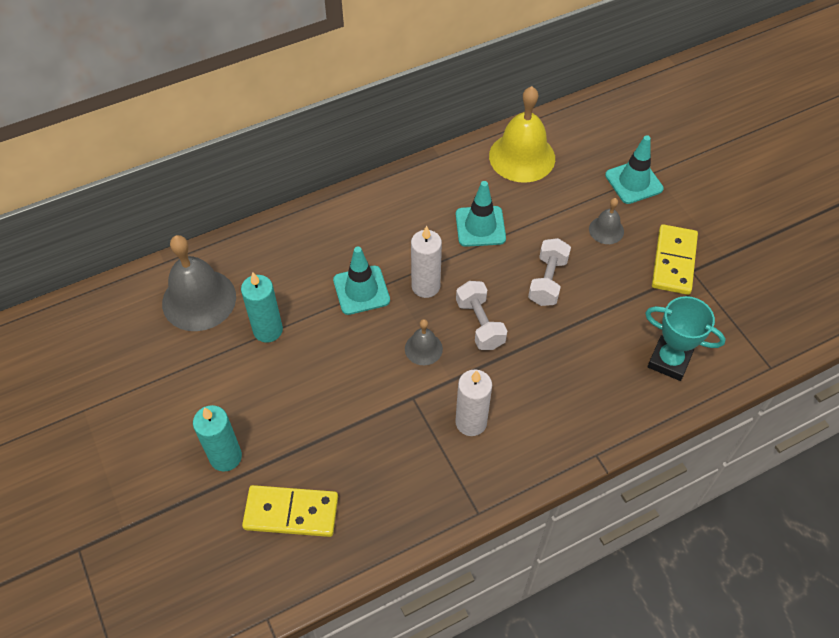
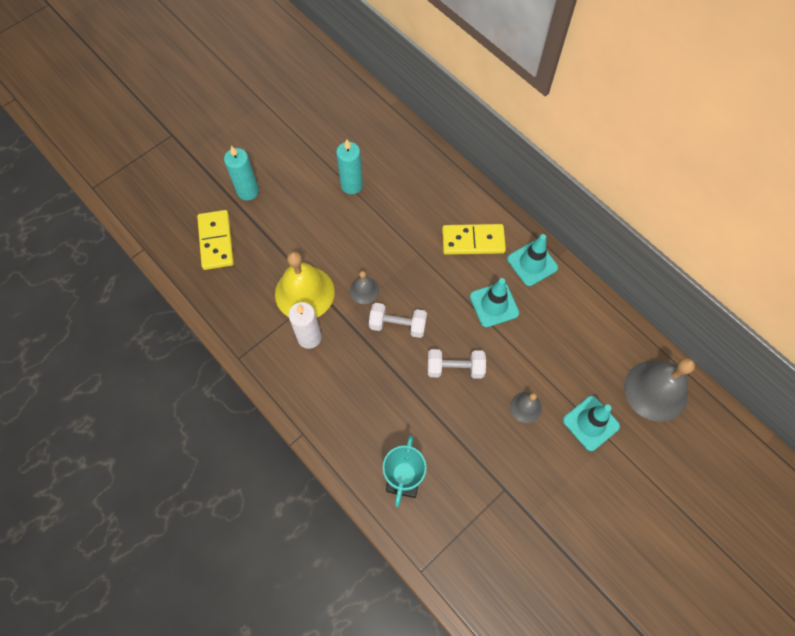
camera: 75 degrees right, 10 degrees up
(199, 300) = (365, 136): grey bell -> grey bell (655, 390)
(361, 290) = (404, 235): turquoise traffic cone -> turquoise traffic cone (532, 263)
(425, 286) = (421, 278): white candle -> none
(480, 324) = (397, 325): white dumbbell -> white dumbbell turned 45 degrees clockwise
(522, 157) = (583, 322): yellow bell -> yellow bell (304, 293)
(674, 261) = (510, 471): yellow domino -> yellow domino (473, 241)

